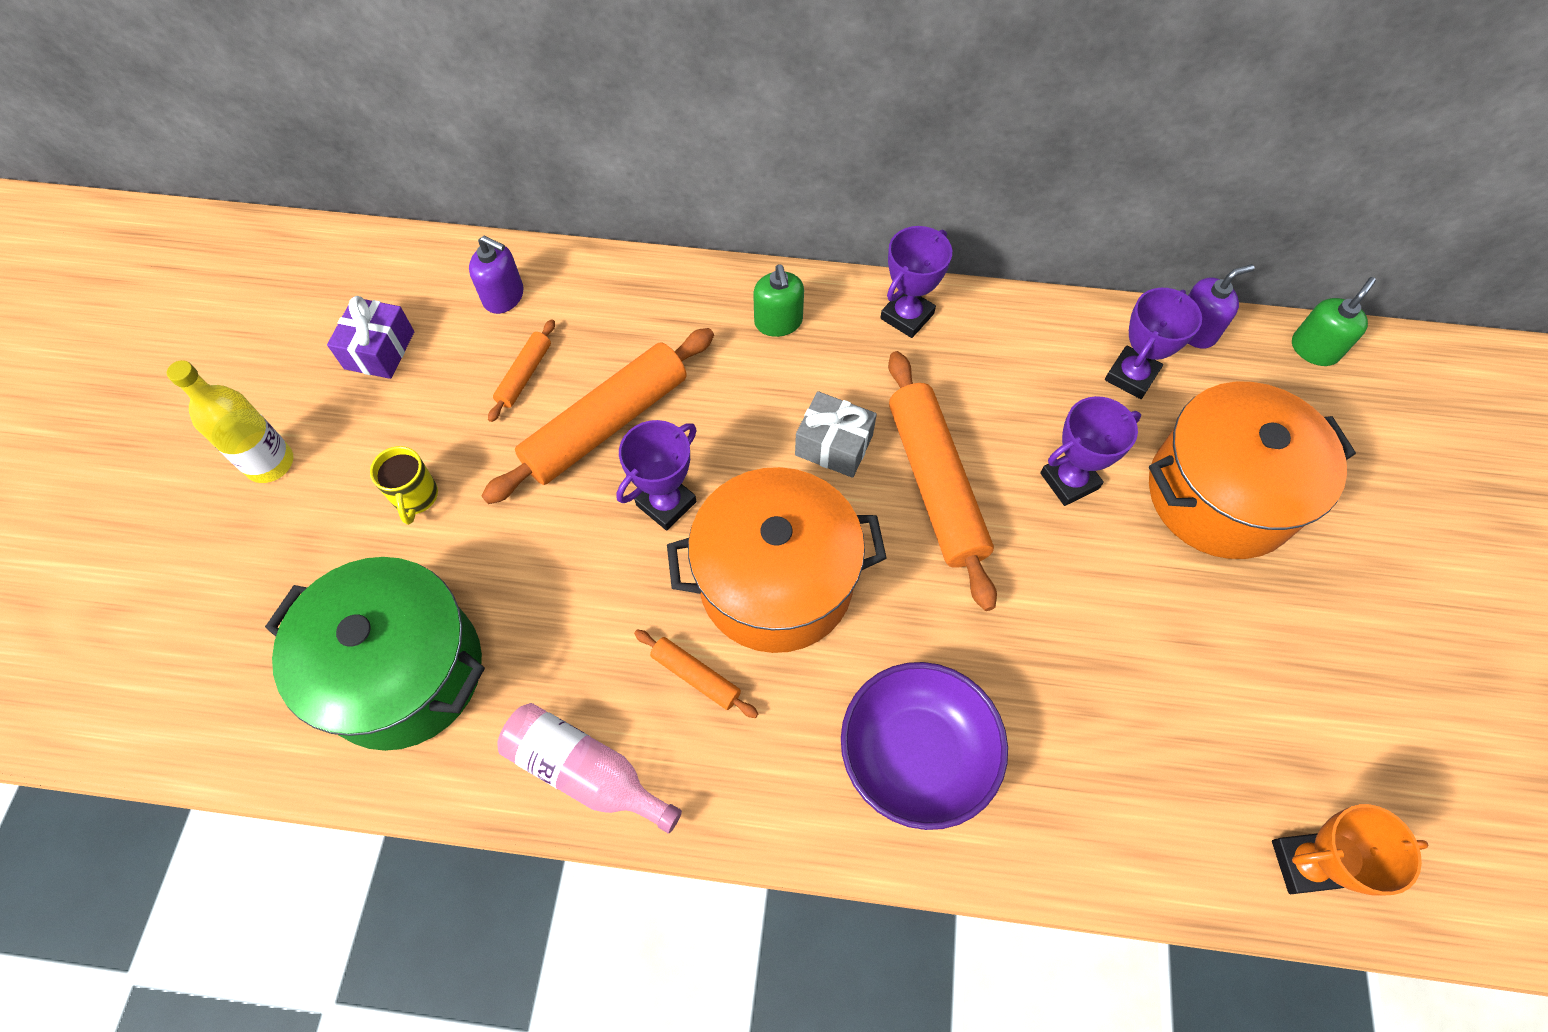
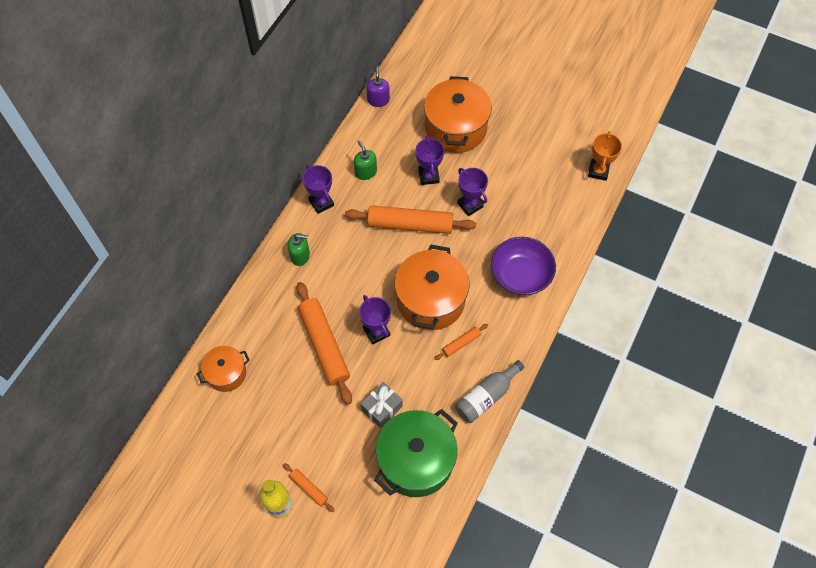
camera: 70 degrees left, 0 degrees up
(379, 350) = (233, 440): purple gift -> none
(415, 497) = (328, 439): yellow mug -> none
(504, 296) = (226, 373): purple soap dispenser -> orange pot
(524, 375) = (280, 375): orange rolling pin -> orange rolling pin (309, 488)
(586, 772) = (486, 396): pink bottle -> grey bottle
(834, 445) = (375, 256): grey gift -> grey gift (382, 408)
(1131, 376) = (390, 133): purple trophy -> purple trophy (470, 205)
(1314, 349) = (405, 64): green soap dispenser -> green soap dispenser (365, 172)

